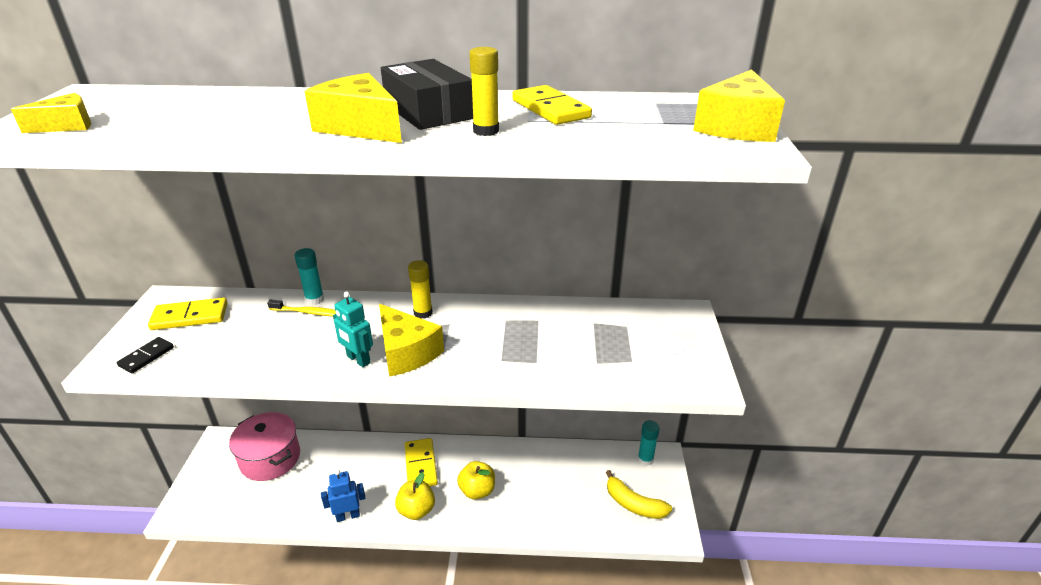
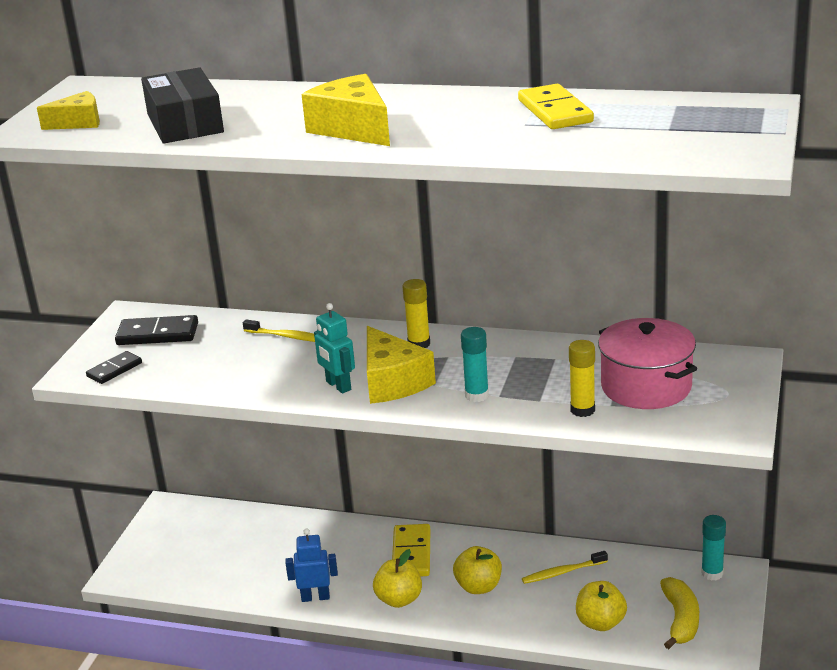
camera: 15 degrees right, 5 degrees down
(190, 317) = (157, 334): yellow domino -> black domino
(270, 458) = (227, 531): pink pot -> pink pot (646, 386)
(314, 299) = (295, 324): turquoise glue stick -> turquoise glue stick (476, 395)
(428, 111) = (425, 112): black box -> black box (185, 123)
(486, 131) = (477, 135): yellow glue stick -> yellow glue stick (582, 410)
(538, 470) = (562, 572): none -> yellow toothbrush
(576, 514) = (600, 623): none -> yellow apple
(634, 504) = (680, 620): yellow banana -> yellow banana turned 135 degrees counterclockwise
(736, 127) = (745, 135): yellow cheese -> none

